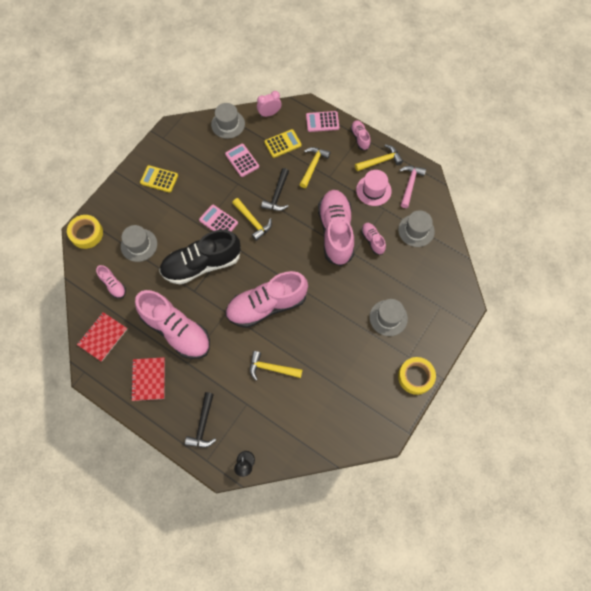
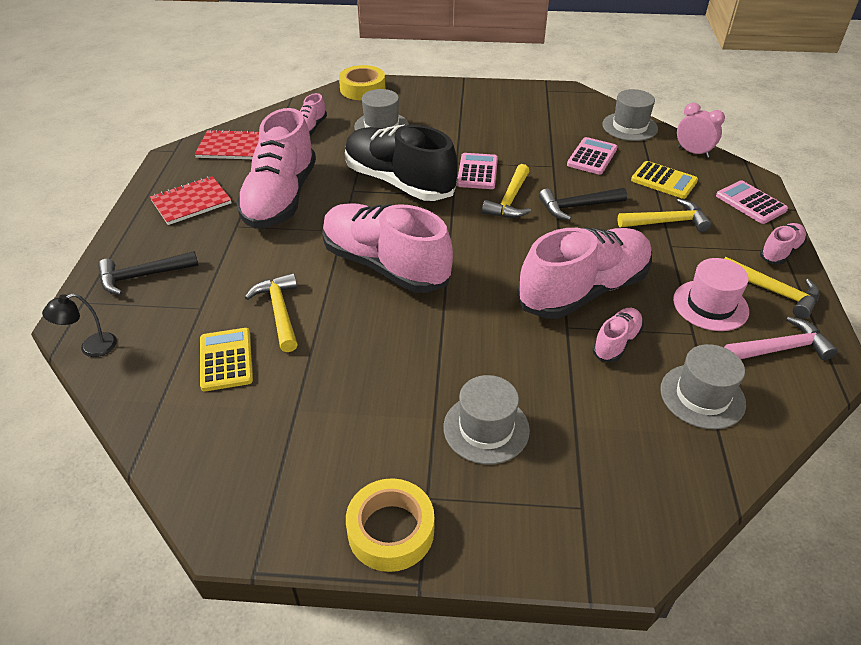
camera: 60 degrees right, 25 degrees down
(159, 179) = (487, 108): yellow calculator -> yellow calculator (226, 360)

